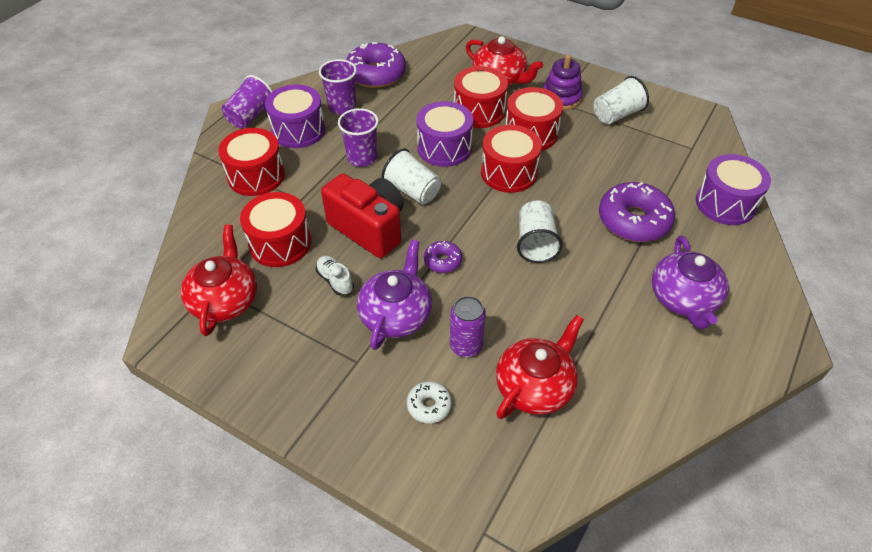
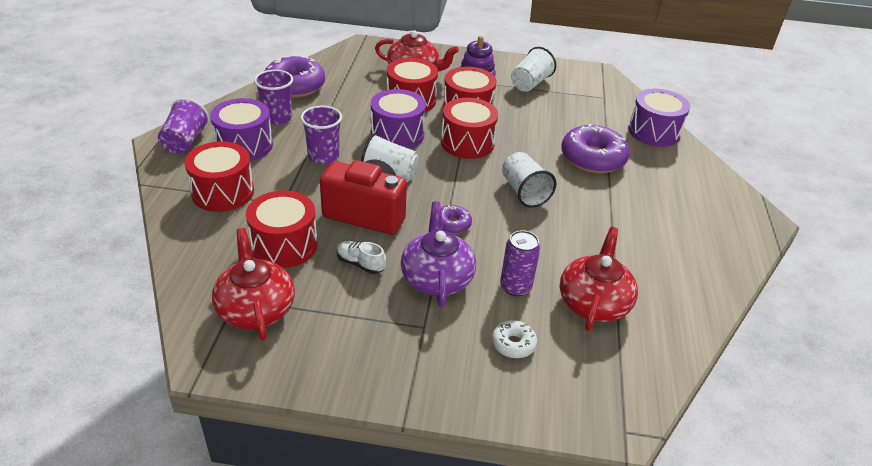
camera: 25 degrees left, 10 degrees down
(683, 299) = (667, 207): purple teapot -> none

